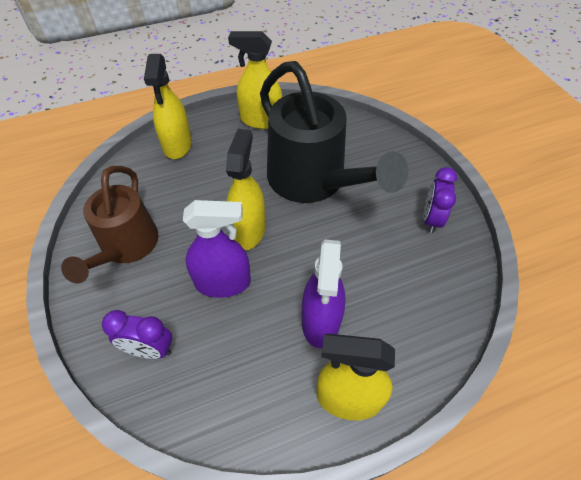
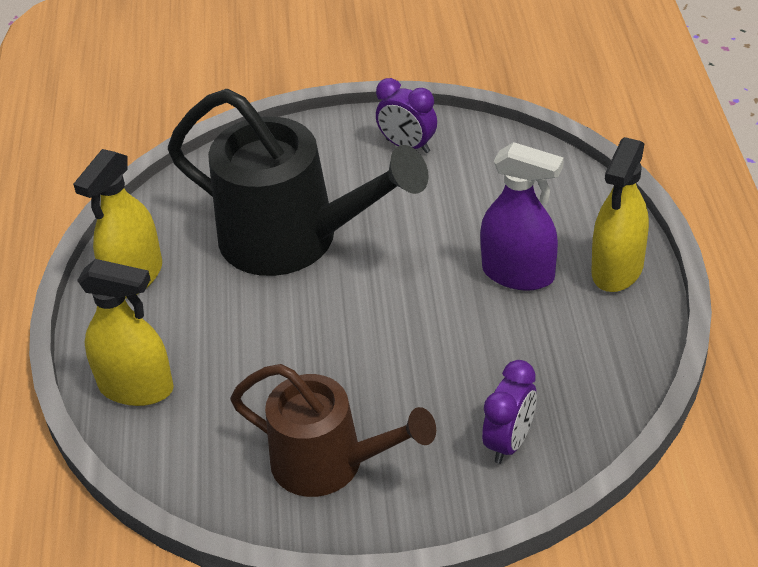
camera: 70 degrees left, 10 degrees down
(223, 282) = (432, 358): purple spray bottle -> none
(248, 230) = (354, 322): yellow spray bottle -> none
(314, 181) = (295, 239): black watering can -> black watering can turned 45 degrees clockwise

